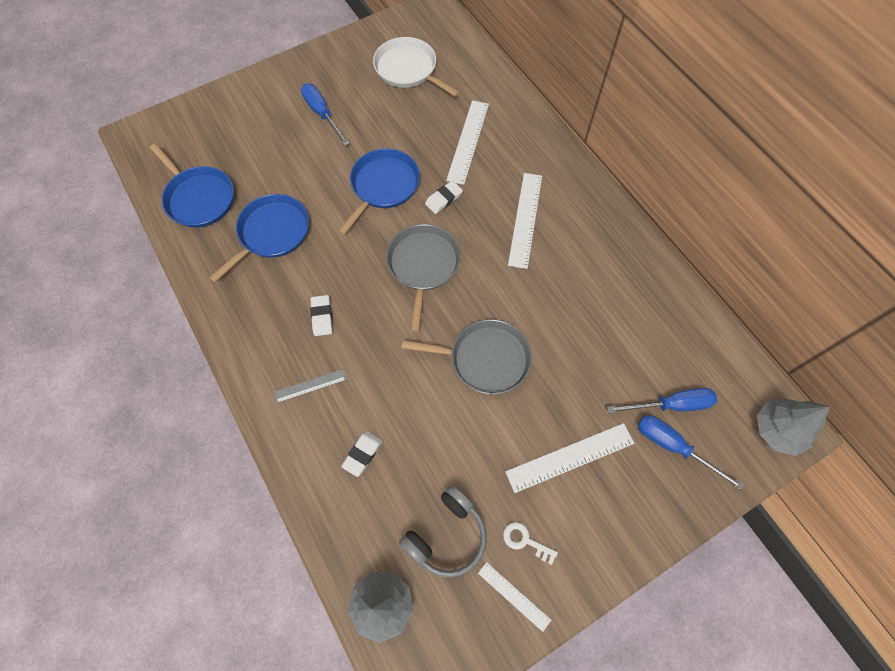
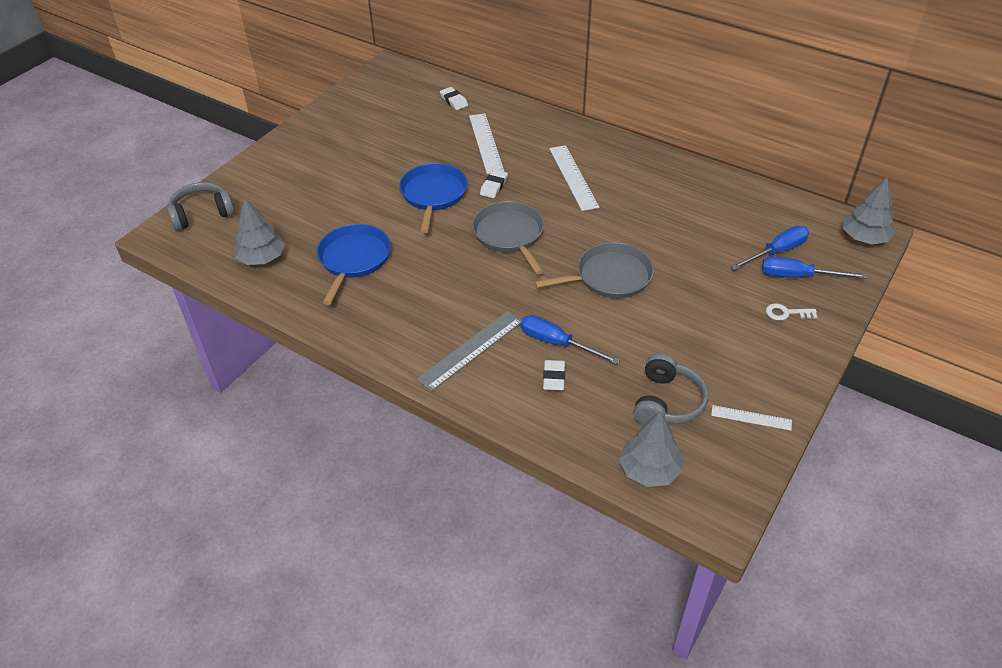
camera: 25 degrees left, 20 degrees down
(179, 126) = (202, 214): none -> grey headphones
(198, 198) = (262, 258): blue pan -> grey tree
(310, 385) = (471, 350): grey ruler -> grey ruler, size x1.75
(322, 114) = (339, 164): blue screwdriver -> blue screwdriver (557, 343)
(322, 317) = (445, 300): white eraser -> white eraser (454, 101)
(408, 69) = (396, 112): white pan -> none
(525, 541) = (732, 379): white key -> white key (786, 313)
(570, 457) = (726, 313): white ruler -> none

